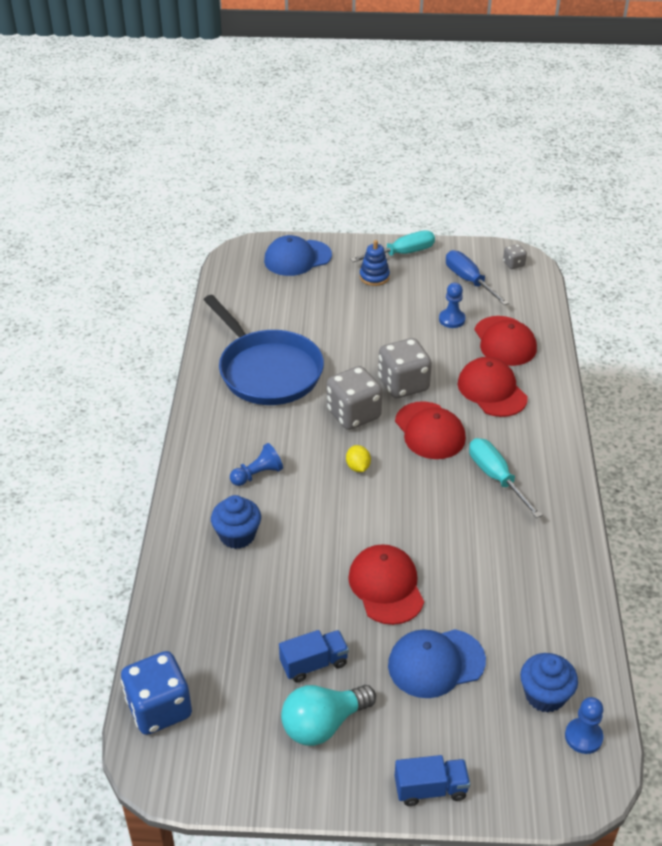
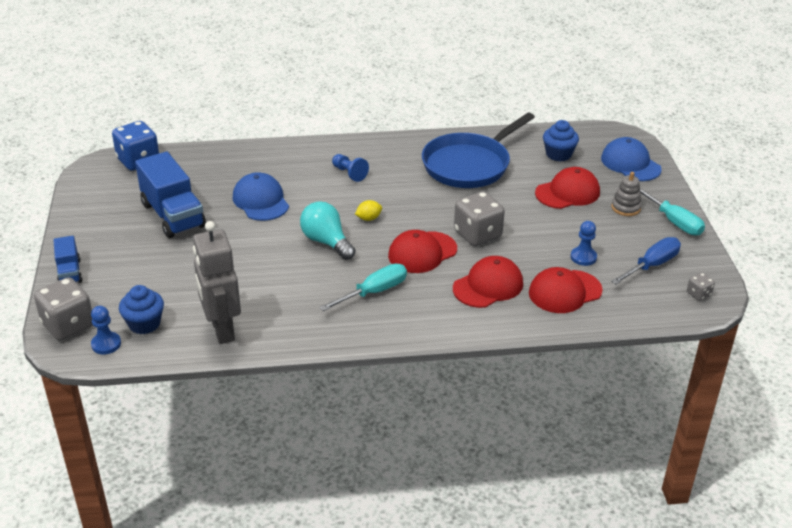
camera: 80 degrees right, 5 degrees down
(237, 535) = (286, 172): blue cupcake -> blue cupcake (558, 154)
(314, 664) = (173, 215): blue truck -> blue truck, size x1.87
(323, 724) = (123, 224): turquoise light bulb -> turquoise light bulb (326, 242)
(353, 414) = (430, 211): grey dice -> grey dice (68, 325)
(374, 277) = (626, 207): blue stacking toy -> grey stacking toy
(386, 586) = (245, 241): red cap -> red cap (567, 192)
(436, 663) = (174, 269): blue cap -> blue cap (261, 201)
(557, 616) = (222, 330): none -> grey robot

